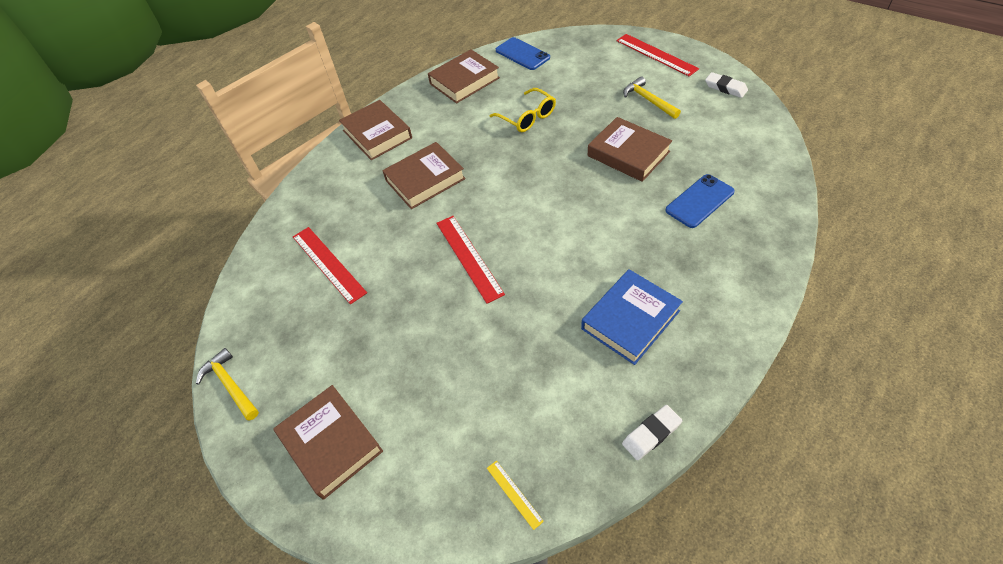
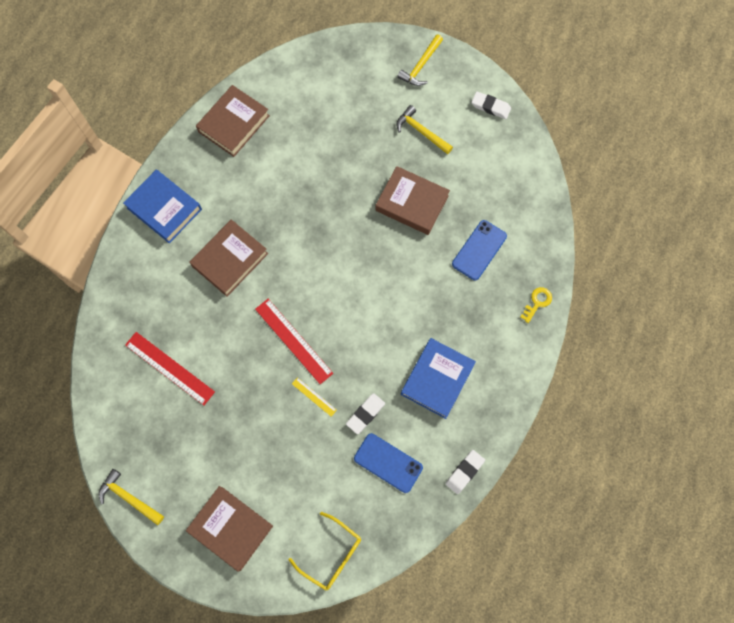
camera: 20 degrees left, 20 degrees up
(377, 134) = (164, 208): brown book -> blue book
(514, 494) = (376, 536): yellow ruler -> yellow ruler (314, 397)
(522, 54) = (285, 77): blue phone -> blue phone (388, 463)
(527, 117) = (309, 168): yellow glasses -> yellow glasses (332, 555)
(533, 343) = (365, 414): none -> white eraser
(656, 54) = (421, 66): red ruler -> yellow hammer
(768, 258) = (537, 302): none -> yellow key

